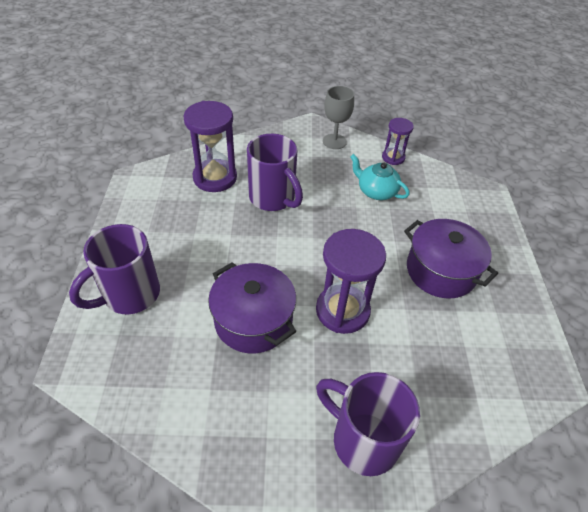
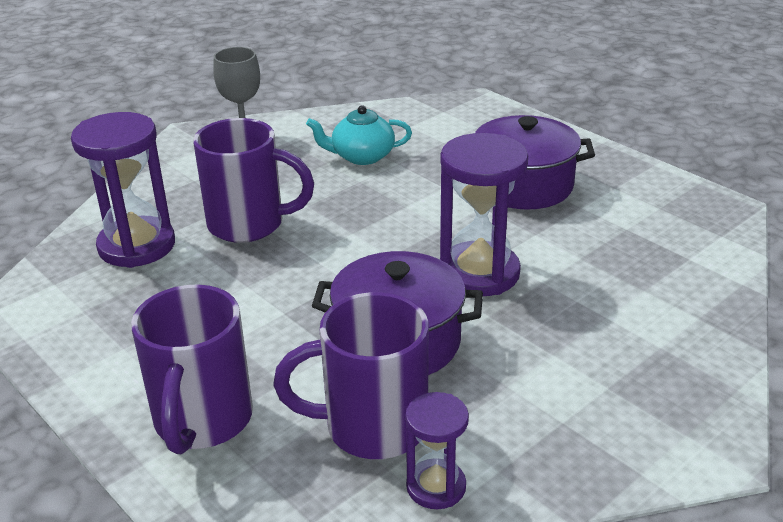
camera: 40 degrees left, 15 degrees down
(362, 440) = (648, 356): purple mug -> purple mug (372, 427)
(393, 157) = (336, 119): purple hourglass -> purple hourglass (436, 486)

